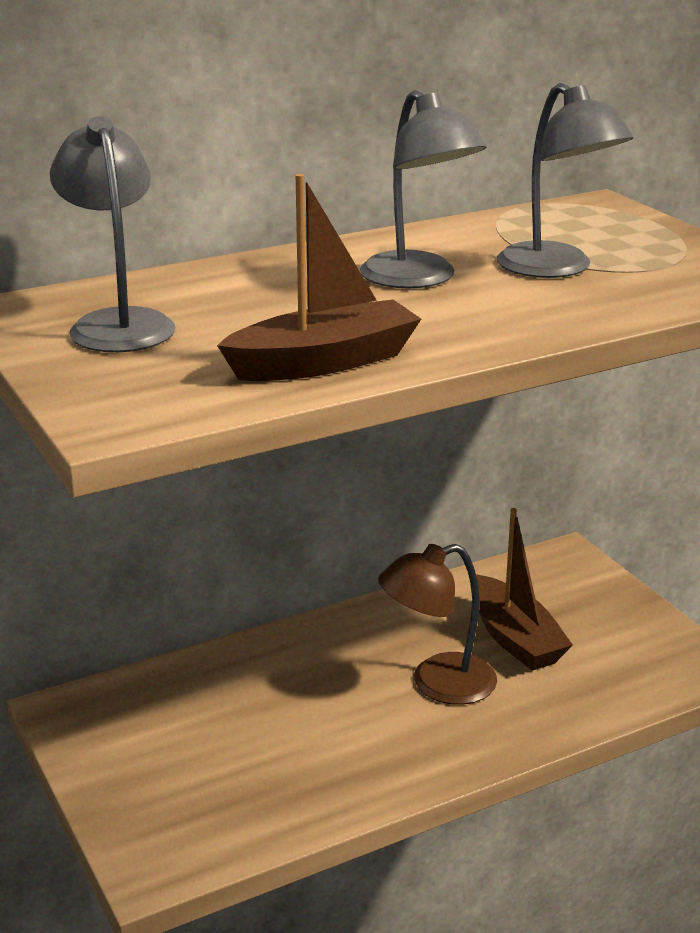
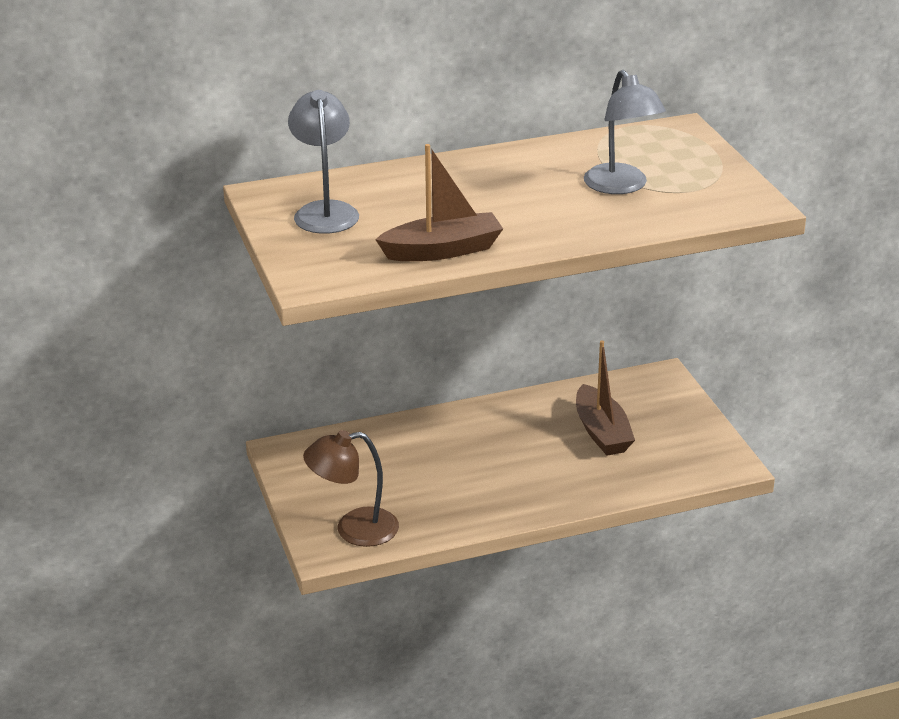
camera: 10 degrees right, 5 degrees up
(418, 279) = (525, 189): grey lamp -> none
(437, 684) = (537, 458): brown lamp -> brown lamp (354, 529)

